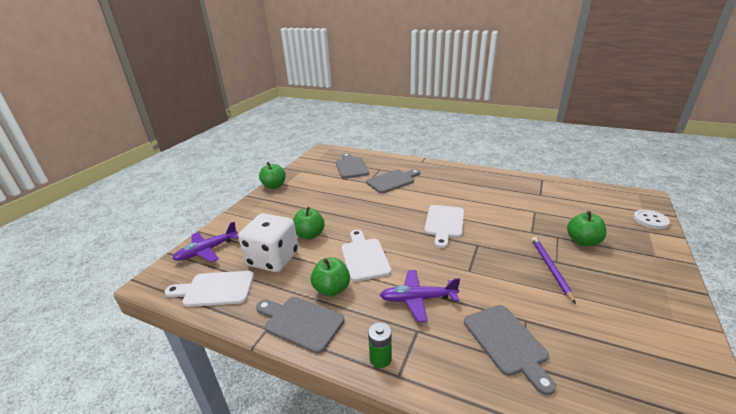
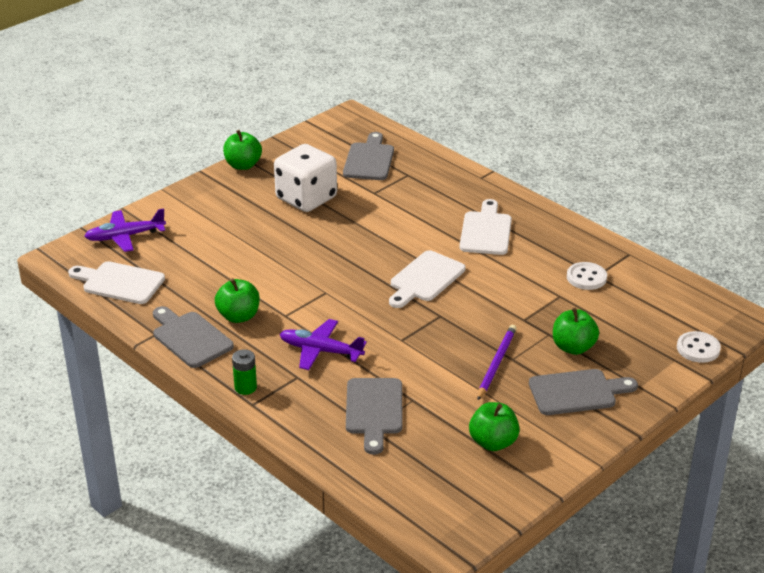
camera: 20 degrees right, 5 degrees up
(273, 259) = (193, 267): white dice -> white dice (306, 198)
(309, 235) = (250, 249): green apple -> green apple (493, 442)
(364, 257) = (296, 292): white cutting board -> white cutting board (486, 231)
(392, 181) = (410, 199): grey cutting board -> grey cutting board (577, 392)
(536, 197) = (586, 277): none -> white button

